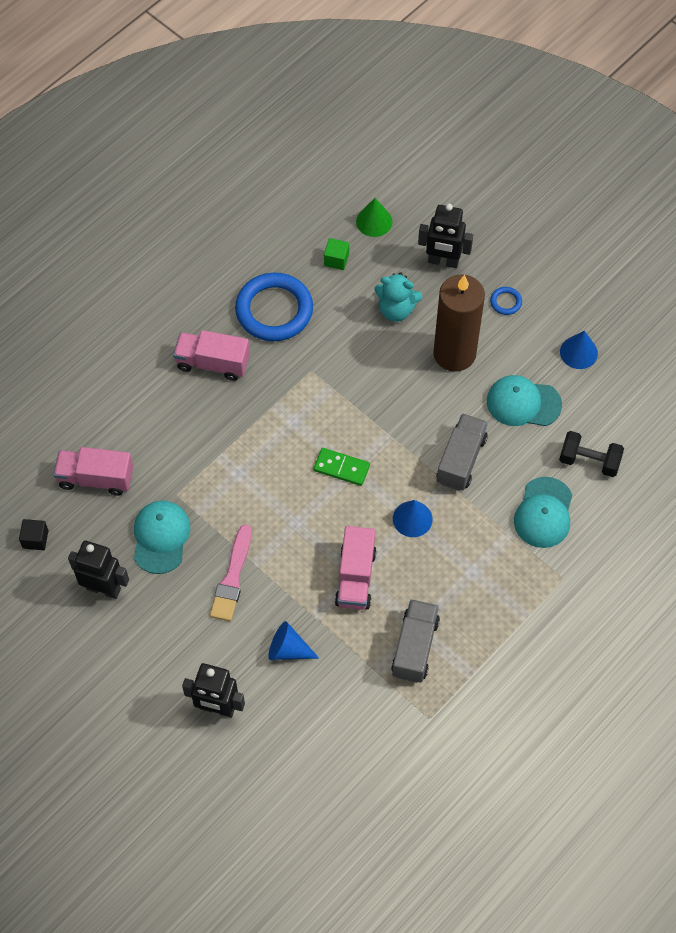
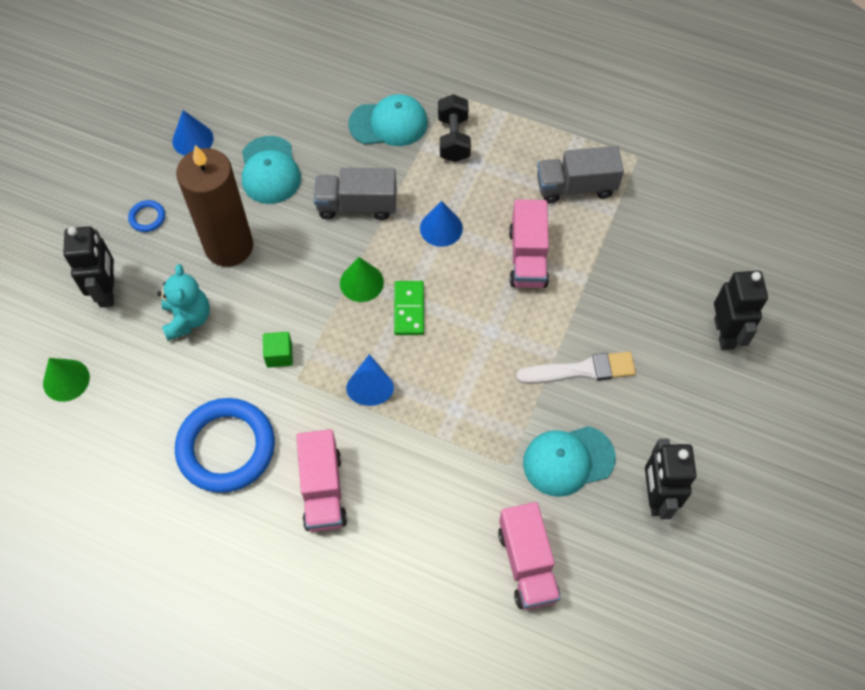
camera: 110 degrees left, 0 degrees up
(35, 539) = (634, 601): black cube -> none
(232, 578) = (581, 370): pink brush -> white brush
(288, 649) = (632, 292): blue cone -> blue cone (370, 386)
(336, 260) = (133, 403): green cube -> green cube (279, 355)
(355, 577) = (527, 257): pink truck -> pink truck turned 105 degrees clockwise
(381, 441) = (361, 282): none -> green cone
(589, 461) = (317, 102): black dumbbell -> black dumbbell (453, 139)

